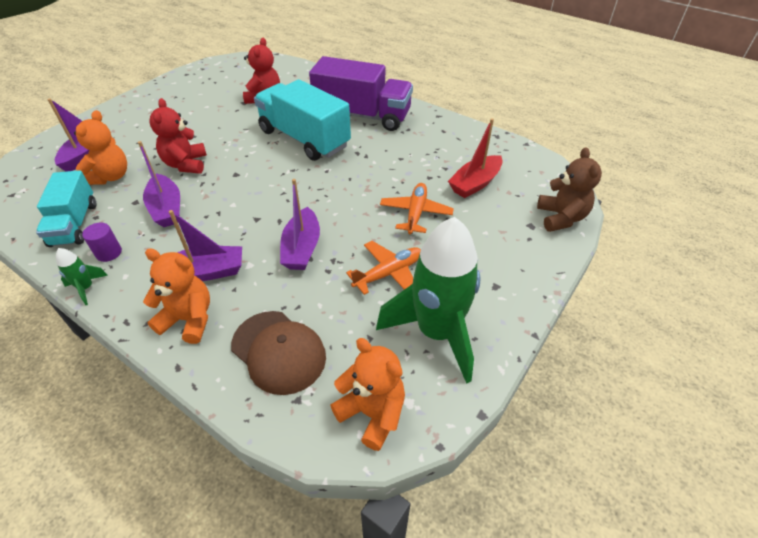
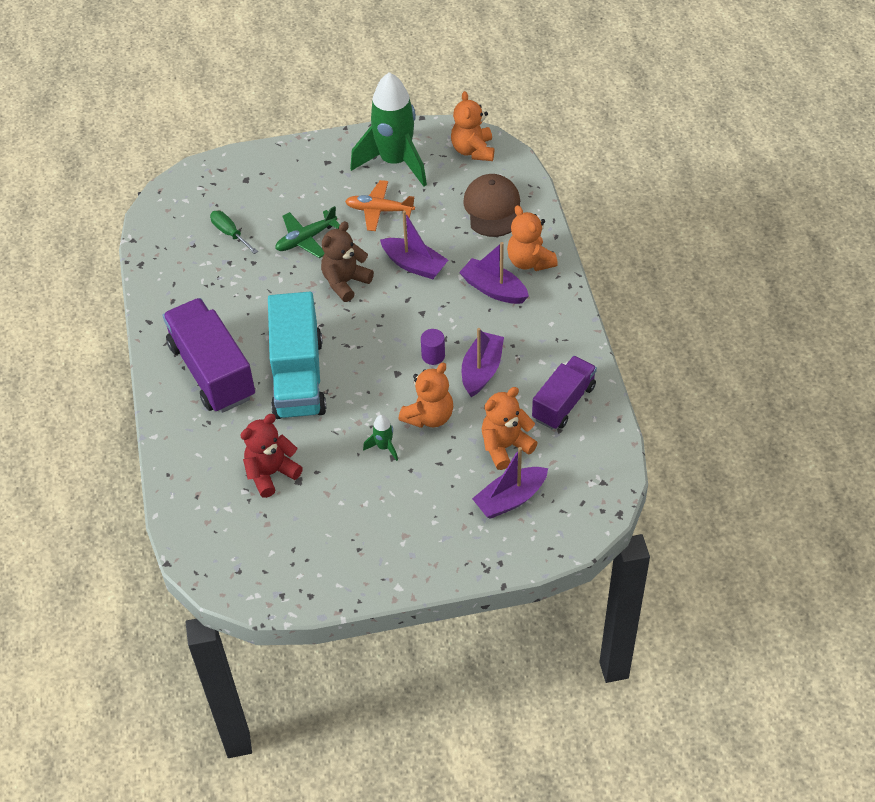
camera: 135 degrees left, 5 degrees up
(74, 224) = (563, 403): turquoise truck -> purple truck
(86, 288) = (582, 329): green rocket -> green rocket (384, 447)
(109, 253) = (551, 352): purple cylinder -> purple cylinder (433, 356)
(186, 164) = (429, 416): red teddy bear -> orange teddy bear
(302, 248) = (414, 265): purple boat -> purple boat turned 75 degrees clockwise
(415, 213) = (306, 239): orange plane -> green plane
(475, 183) = (230, 233): red boat -> green screwdriver
(561, 218) = (218, 171): brown teddy bear -> brown teddy bear (345, 282)

